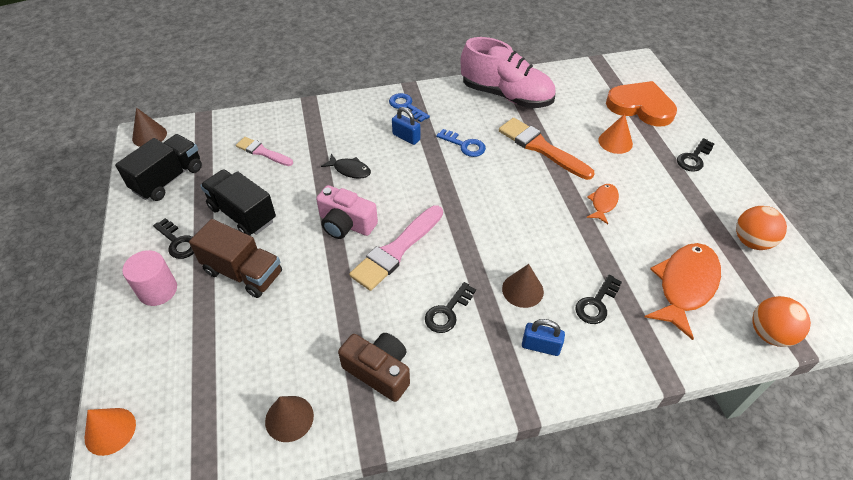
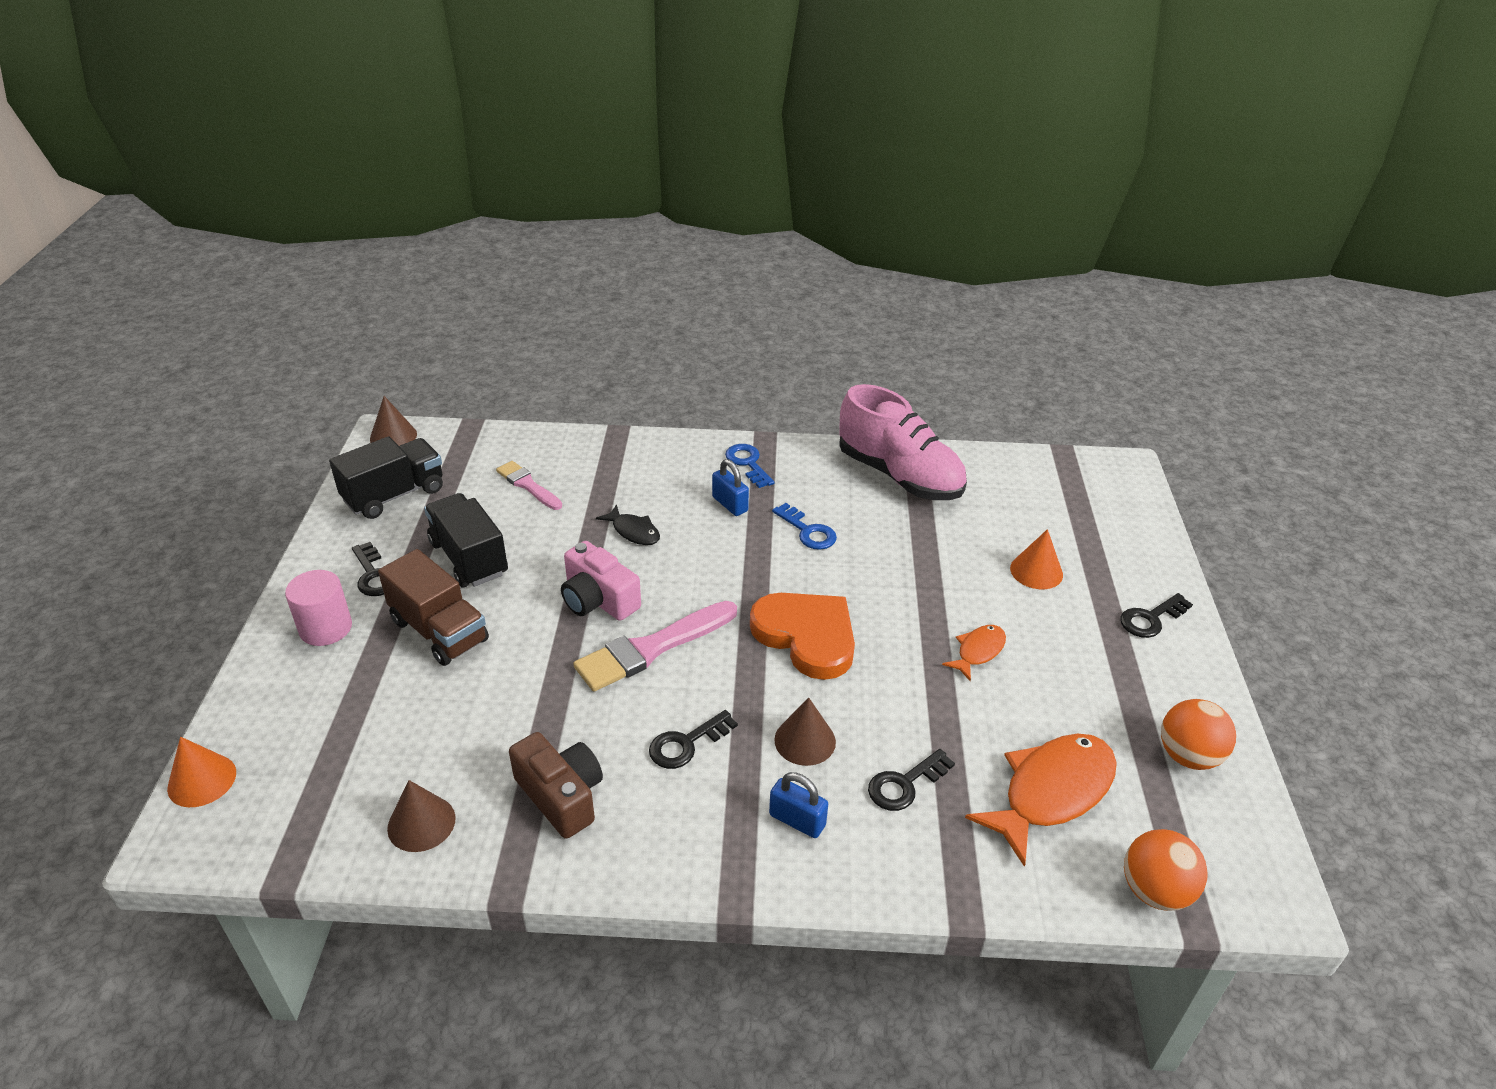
camera: 15 degrees right, 10 degrees down
(541, 148) = (919, 557): orange brush -> none
(640, 106) = (1100, 530): orange heart -> orange heart (806, 636)

